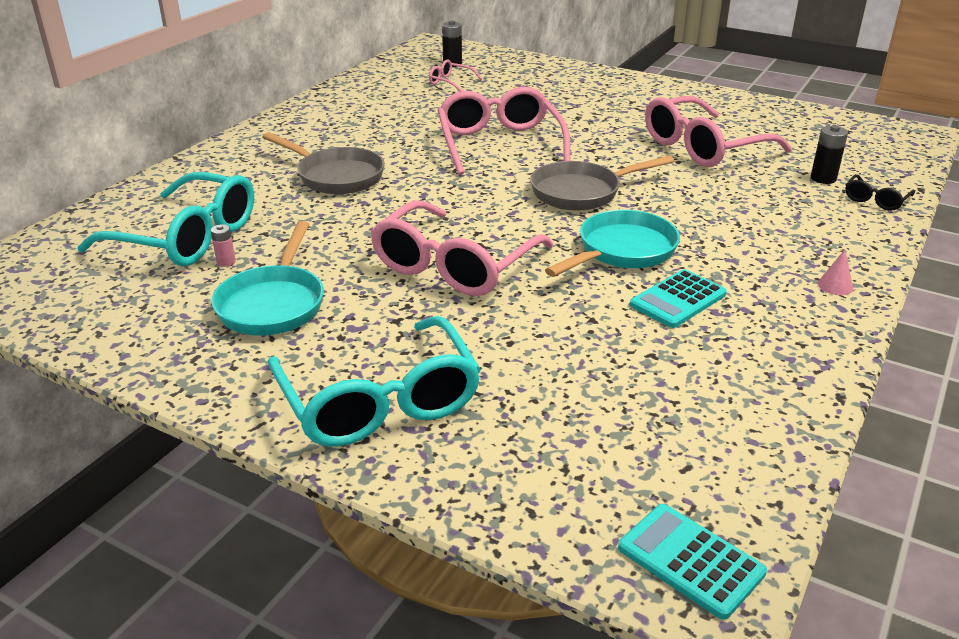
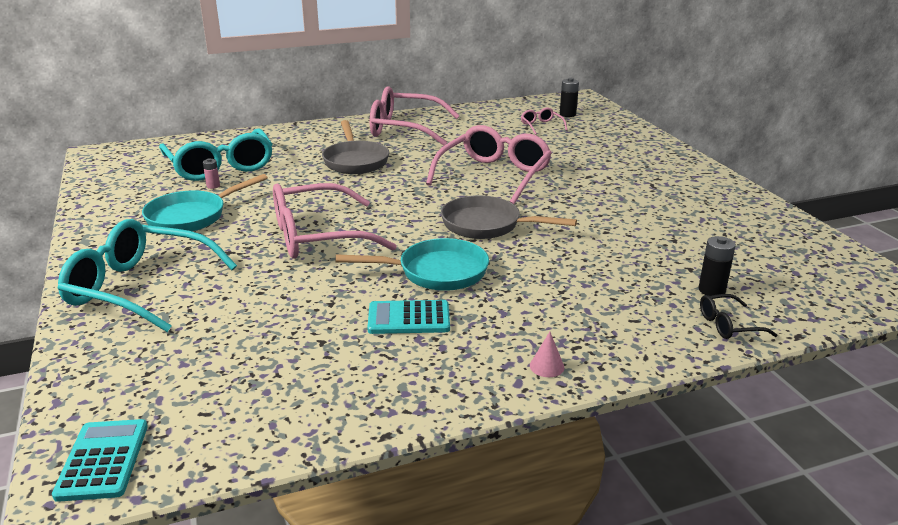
camera: 40 degrees right, 5 degrees down
(379, 401) = (140, 288): turquoise glasses -> turquoise glasses turned 90 degrees clockwise
(703, 147) = (649, 229): pink glasses -> pink glasses (404, 129)

